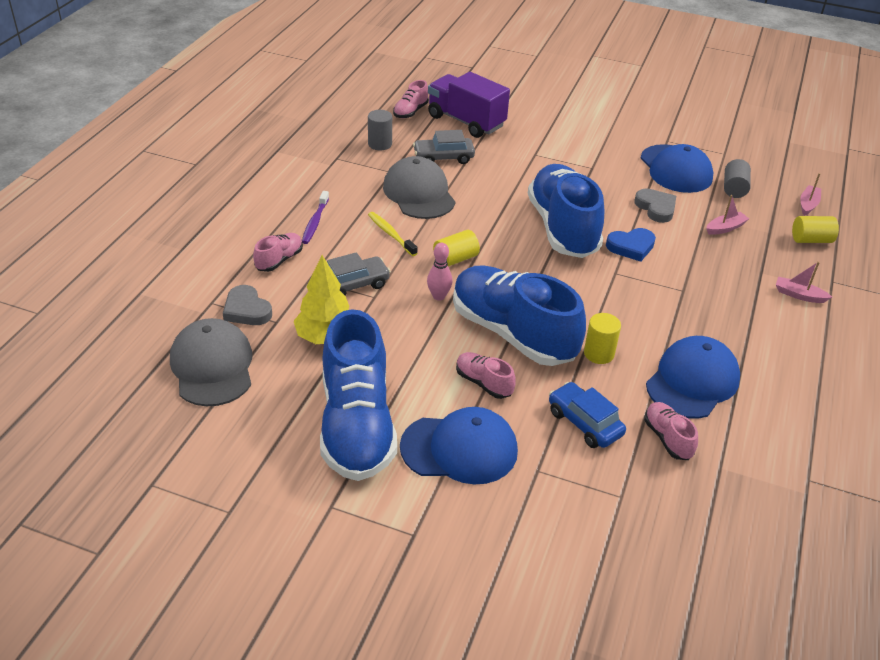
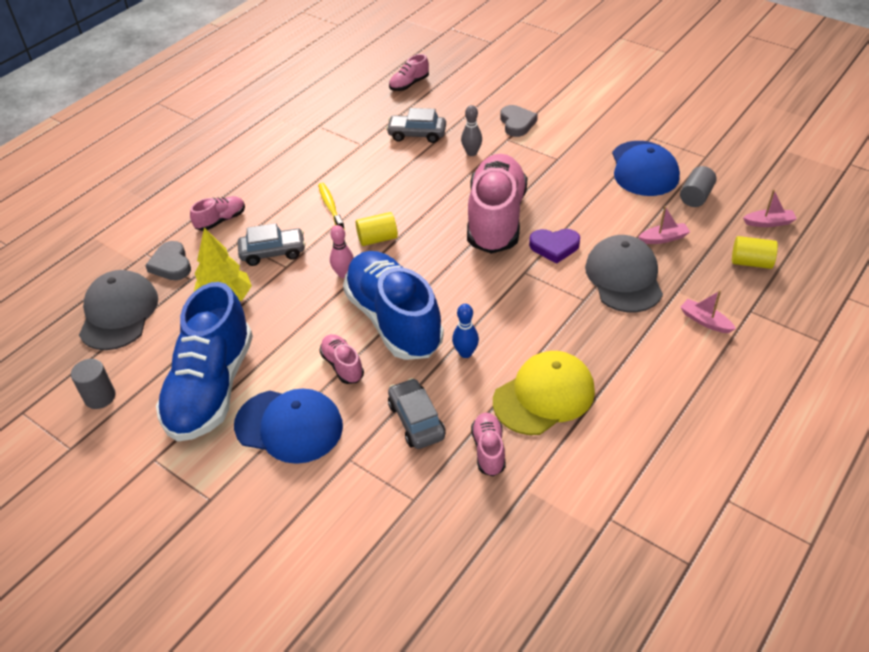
camera: 20 degrees right, 5 degrees up
(315, 222) = (269, 187): purple toothbrush -> none
(380, 144) = (364, 115): grey cylinder -> grey cylinder (100, 397)
(419, 193) = (376, 168): grey cap -> grey cap (624, 277)
(466, 121) = (457, 99): purple truck -> none
(507, 170) = (471, 153): none -> grey bowling pin
(563, 228) = (496, 219): blue shoe -> pink shoe
(584, 423) = (416, 420): blue car -> grey car
(598, 353) = (465, 353): yellow cylinder -> blue bowling pin
(631, 247) = (554, 247): blue heart -> purple heart
(656, 208) = (601, 208): grey heart -> grey heart (517, 123)
(692, 381) = (544, 396): blue cap -> yellow cap
(808, 204) = (769, 223): pink boat -> pink boat turned 45 degrees clockwise

